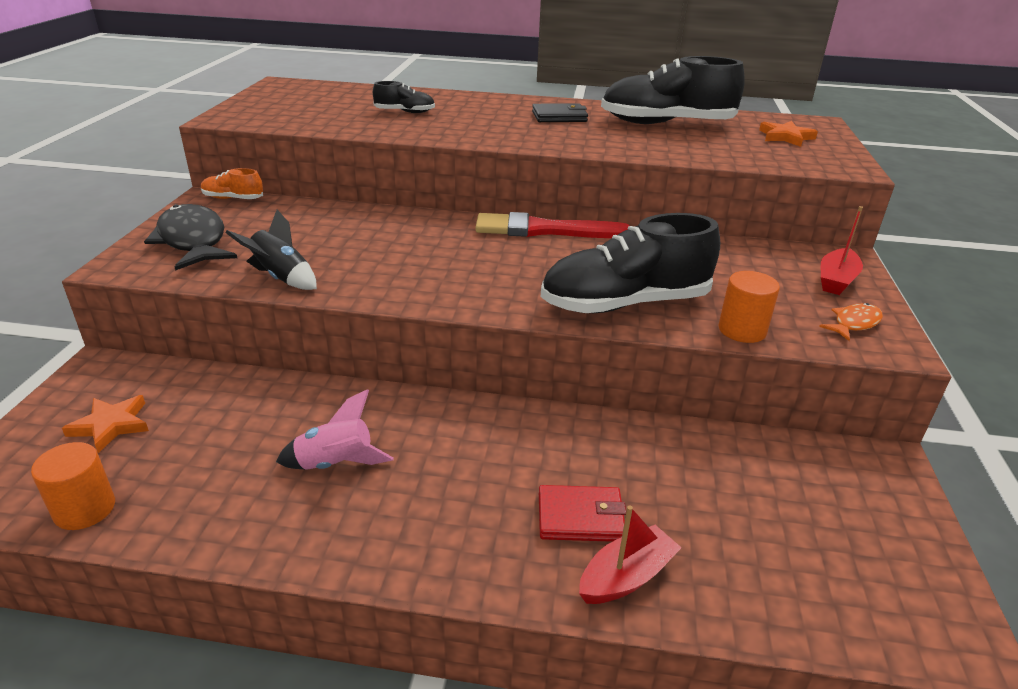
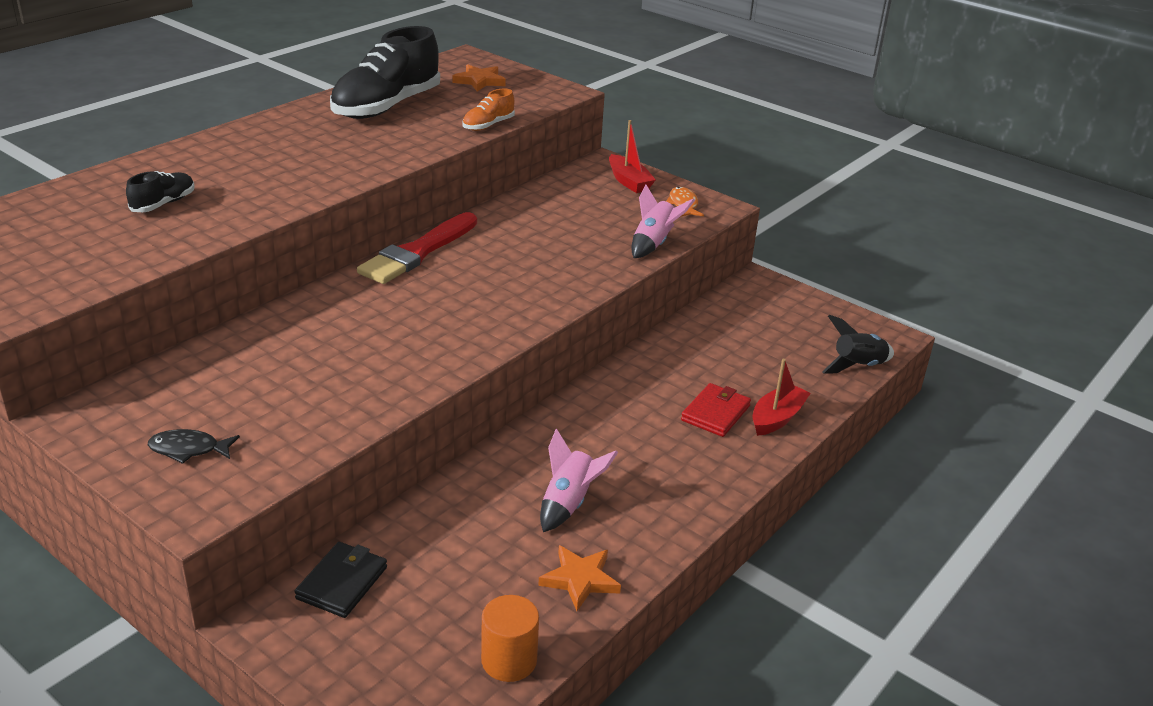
camera: 60 degrees left, 0 degrees up
(111, 425) = (388, 627): orange star -> orange star (580, 580)
(193, 241) = (188, 449): black fish -> black fish, size x0.50
(233, 198) = (99, 398): orange shoe -> orange shoe (488, 125)
(281, 278) = (349, 413): black rocket -> black rocket (857, 366)
(559, 117) = (299, 139): black wallet -> black wallet (342, 583)
(625, 303) = (576, 269): black shoe -> none
(626, 577) = (777, 418): red boat -> red boat turned 45 degrees clockwise
(742, 330) = (653, 244): orange cylinder -> pink rocket

